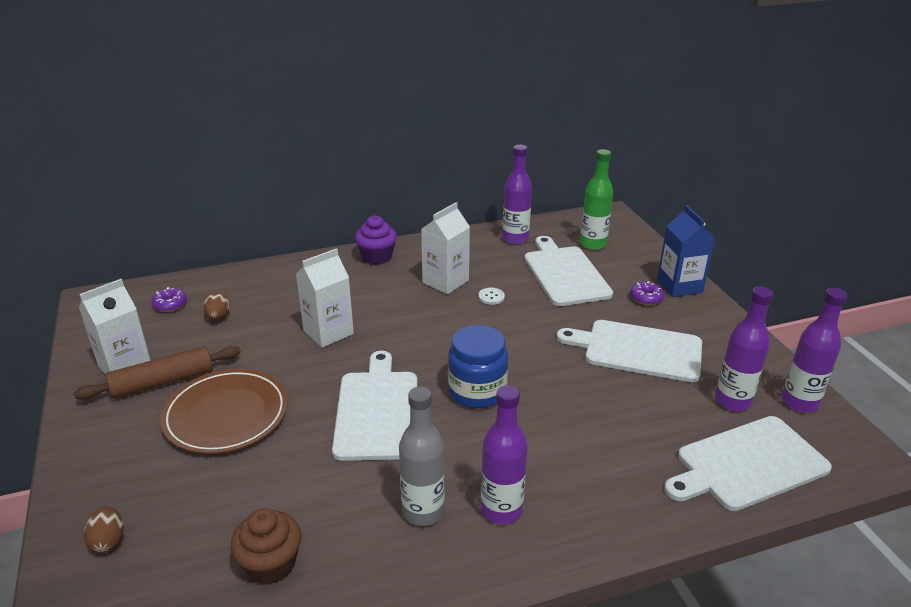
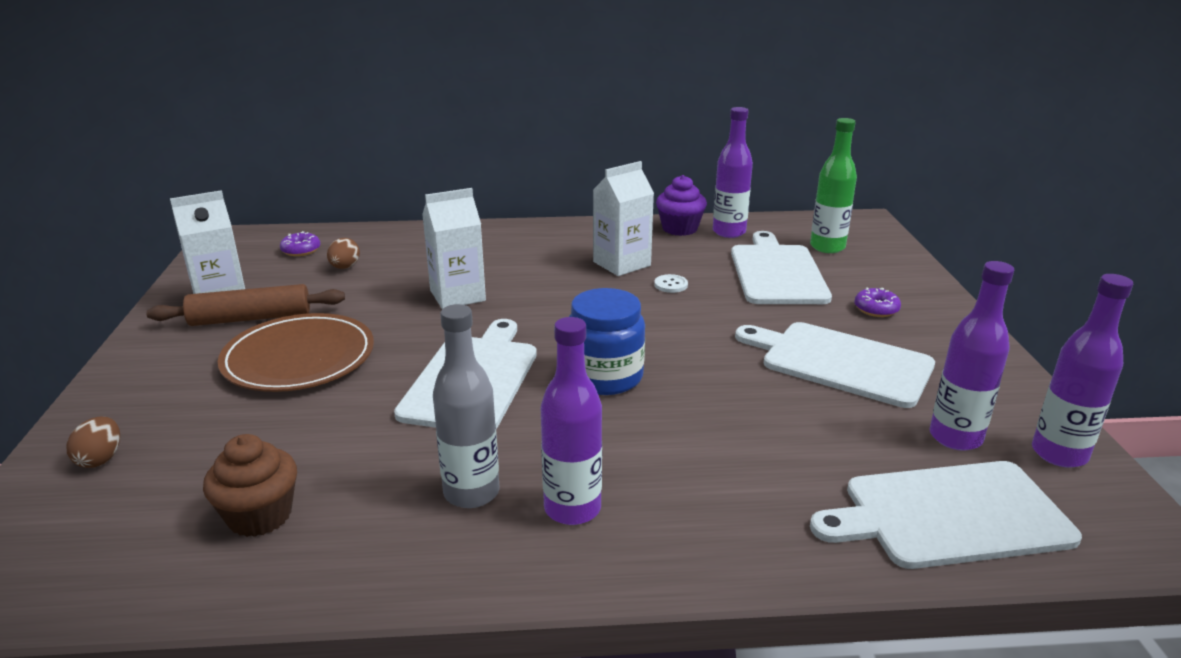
camera: 15 degrees right, 5 degrees down
(377, 257) = (552, 232): purple cupcake -> purple cupcake (679, 229)
(679, 286) = (928, 302): blue carton -> none

